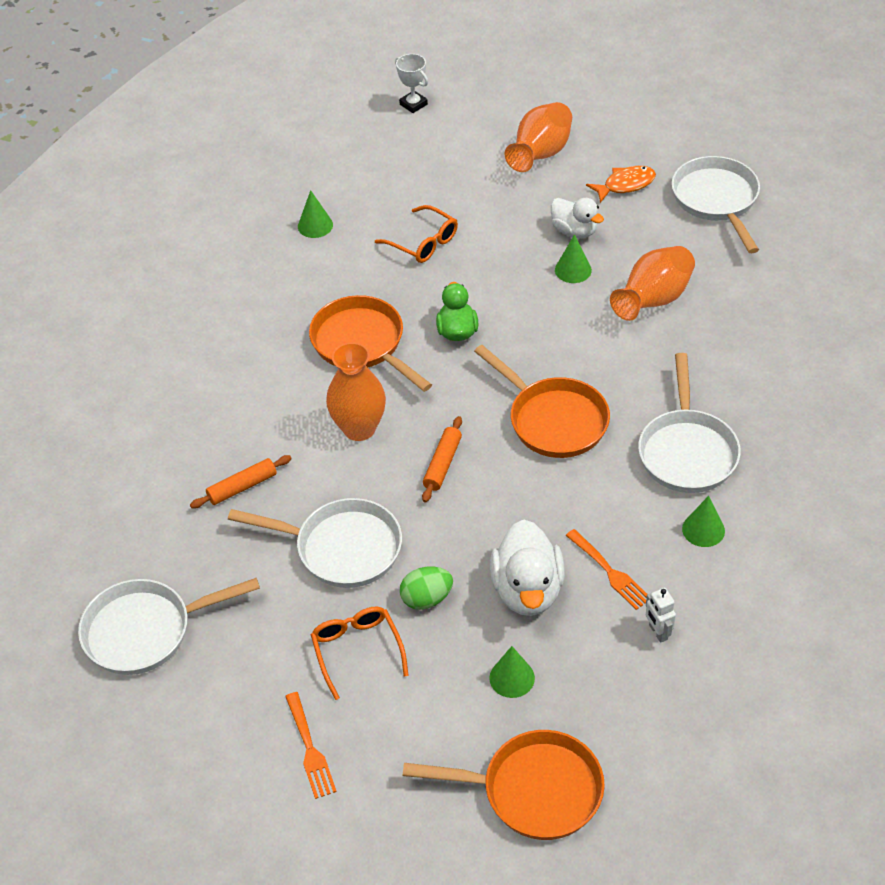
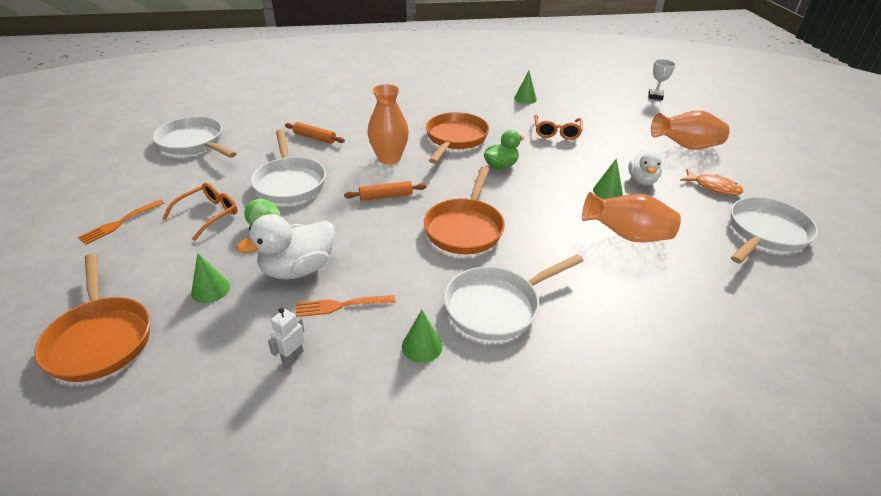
camera: 55 degrees right, 10 degrees down
(610, 572) = (341, 305): orange fork -> orange fork turned 60 degrees clockwise

